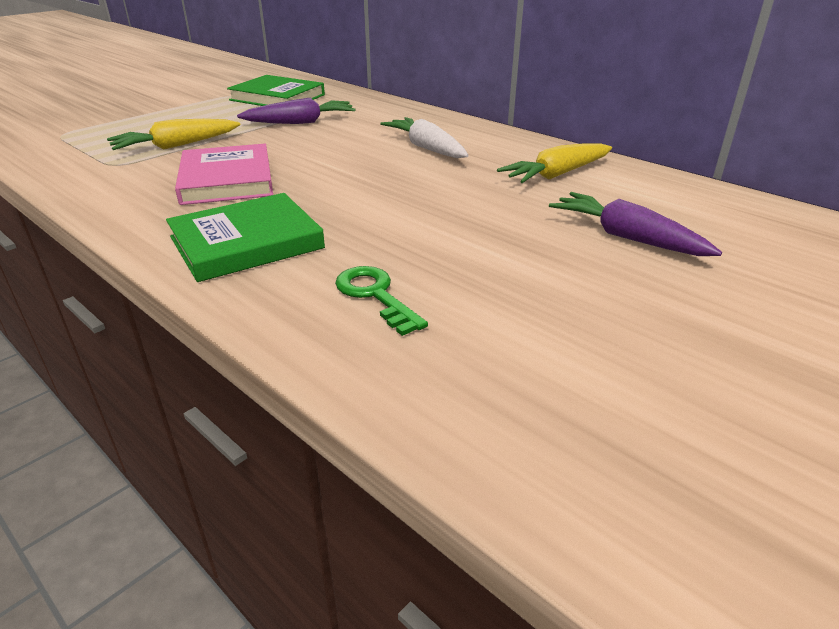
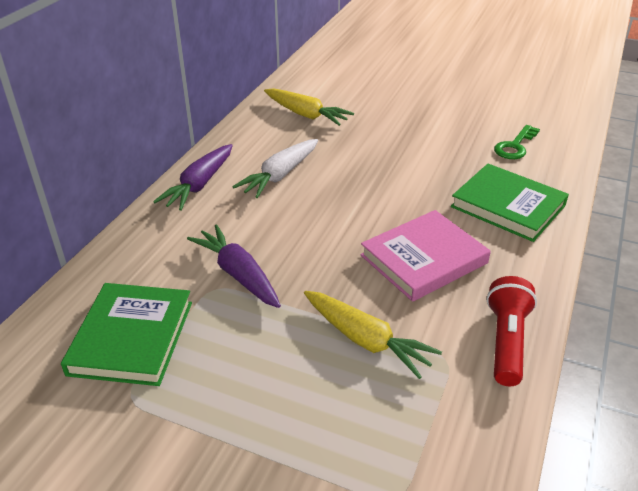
camera: 110 degrees left, 5 degrees up
(89, 187) = (506, 341): none -> red flashlight
(627, 237) = (387, 89): purple carrot -> purple carrot (199, 185)

